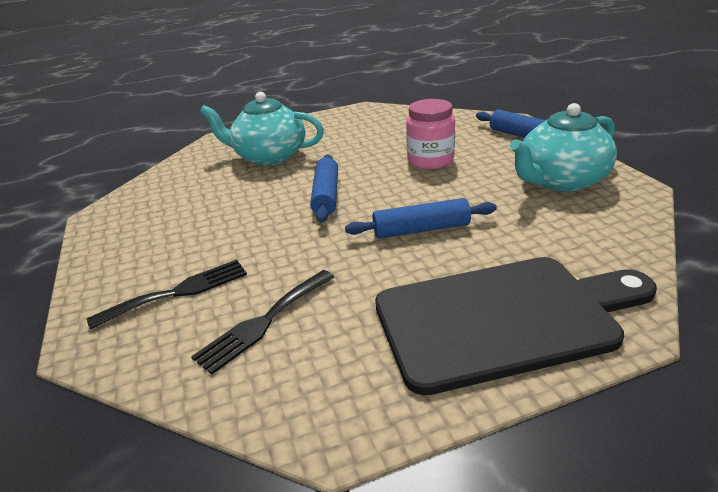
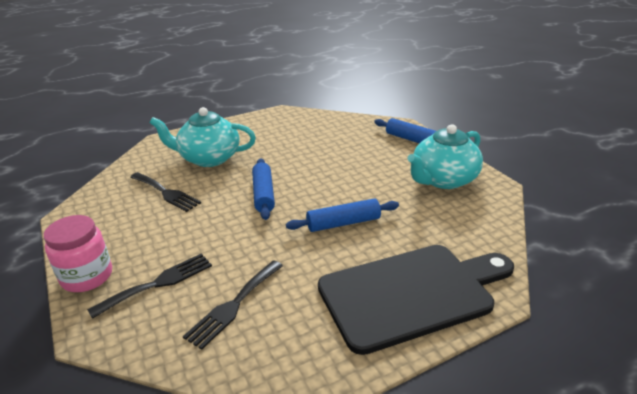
camera: 10 degrees left, 0 degrees up
(212, 192) = (166, 193): none -> black fork
(430, 160) = (342, 162): pink jar -> pink jar (87, 276)

